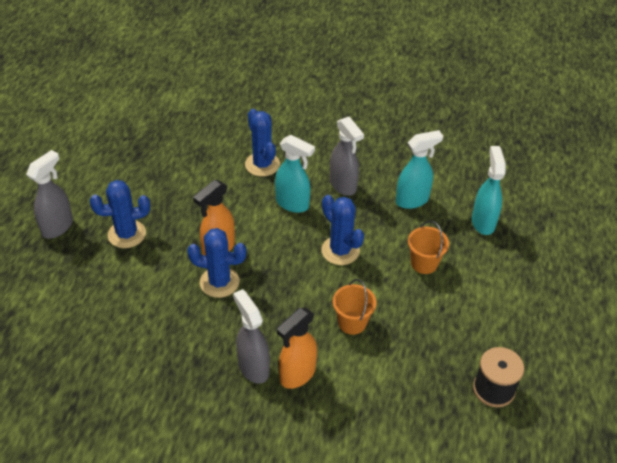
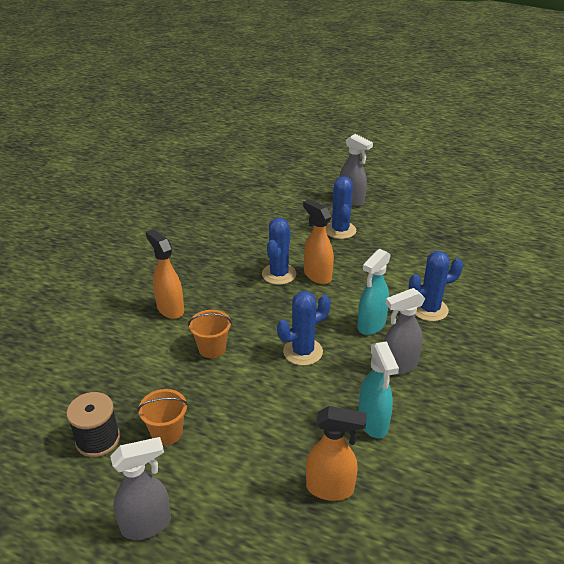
camera: 100 degrees right, 10 degrees down
(253, 367) = (186, 286): grey spray bottle -> grey spray bottle (147, 524)
(424, 263) = (273, 415): orange bucket -> orange bucket (167, 432)
(483, 222) = (330, 488): turquoise spray bottle -> orange spray bottle

